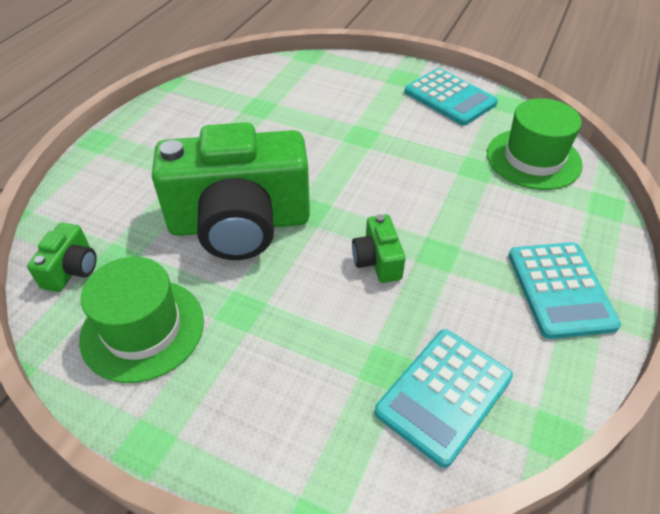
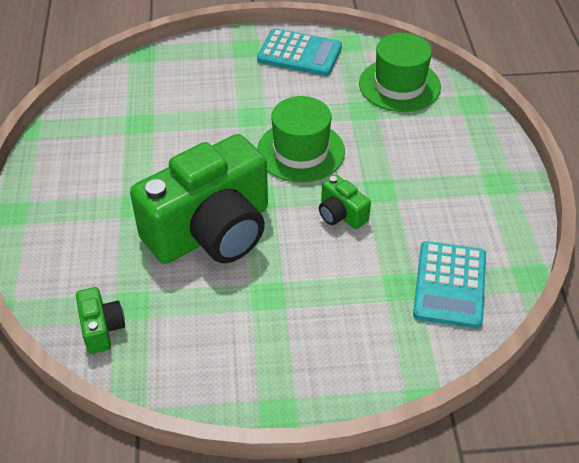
camera: 30 degrees left, 0 degrees up
(143, 329) = (205, 343): green hat -> green hat (300, 151)
(560, 289) = (478, 180): turquoise calculator -> none

